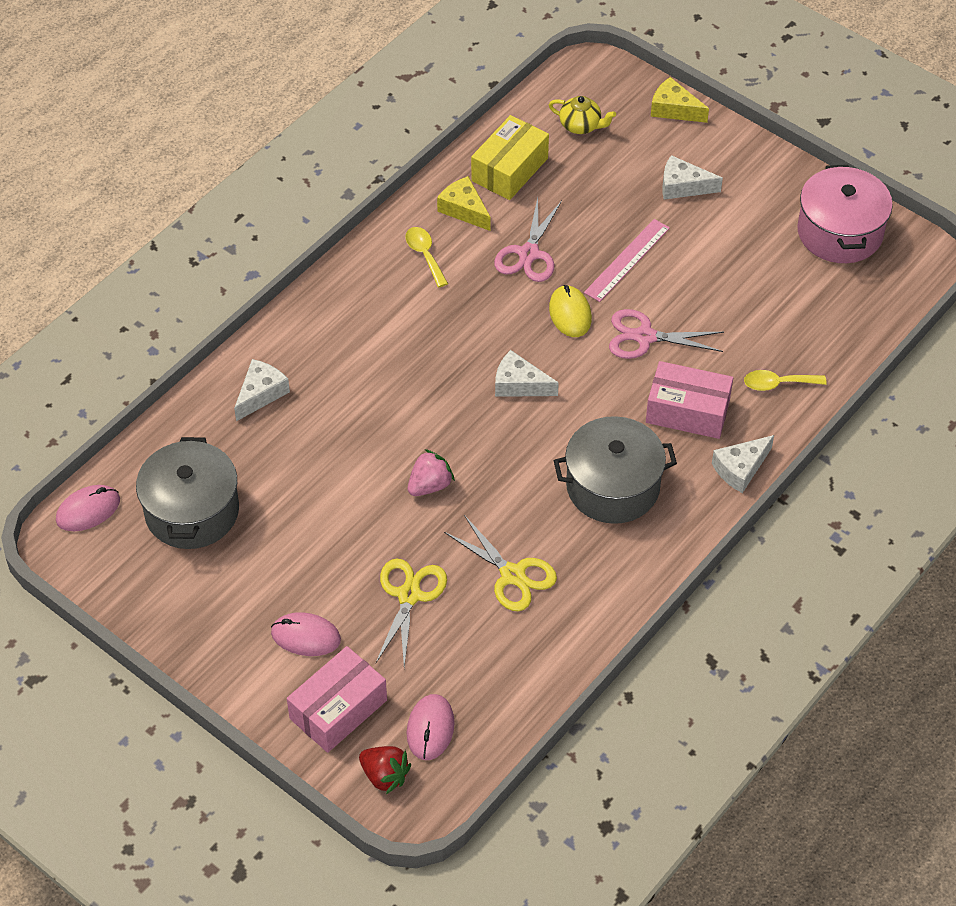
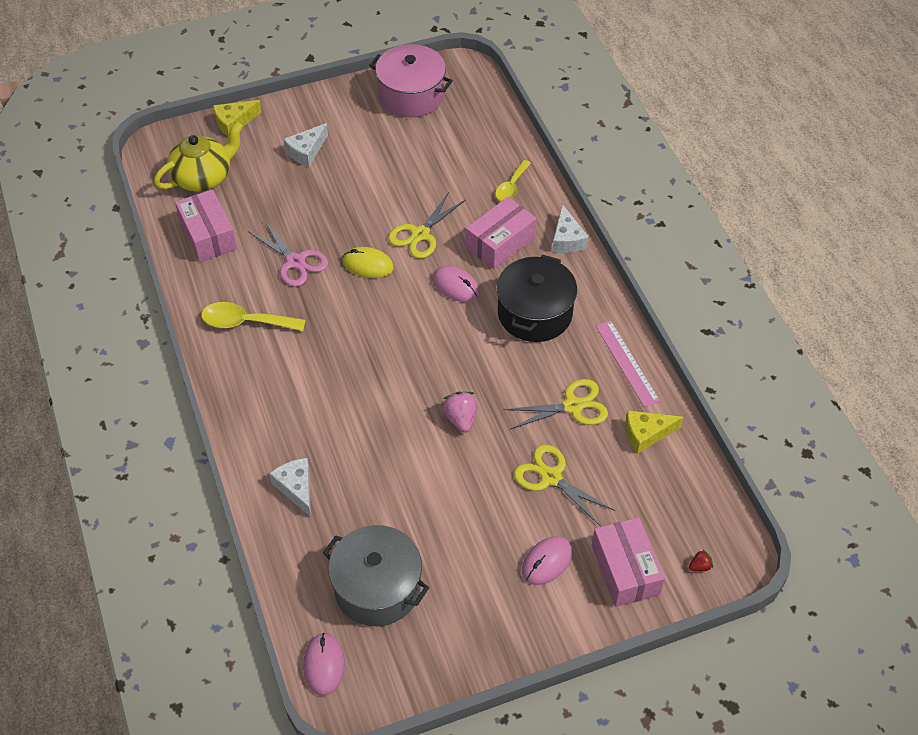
camera: 60 degrees left, 0 degrees up
(384, 776) = (700, 566): red strawberry -> red strawberry, size x0.55
(425, 255) = (245, 322): yellow spoon -> yellow spoon, size x1.51
(430, 728) = (675, 518): pink mouse -> pink mouse (455, 286)
(464, 209) = (222, 279): yellow cheese -> yellow cheese (646, 434)
(510, 169) = (208, 235): yellow box -> pink box
(519, 384) = (409, 323): white cheese -> none
(581, 125) = (203, 177): yellow teapot -> yellow teapot, size x1.74
(613, 486) = (535, 313): grey pot -> black pot
(627, 260) = (346, 211): pink ruler -> pink ruler (626, 363)
(645, 337) = (420, 234): pink scissors -> yellow scissors

